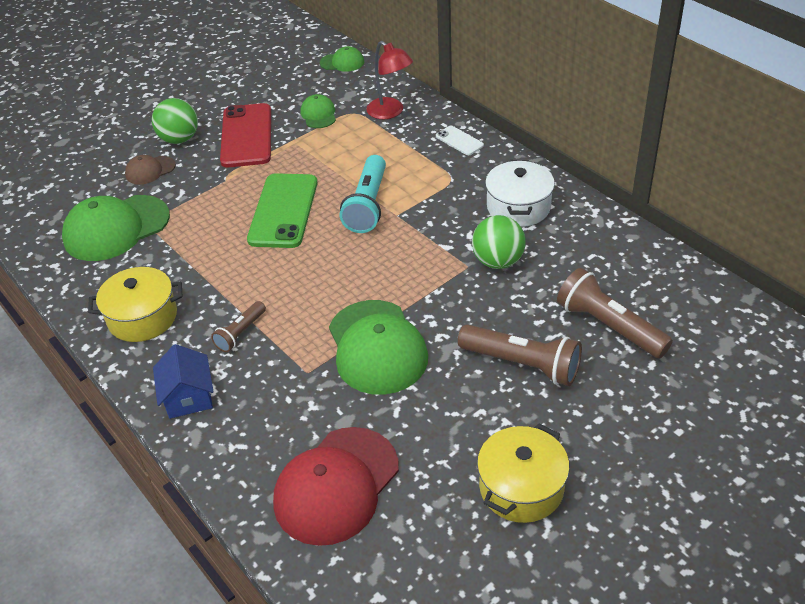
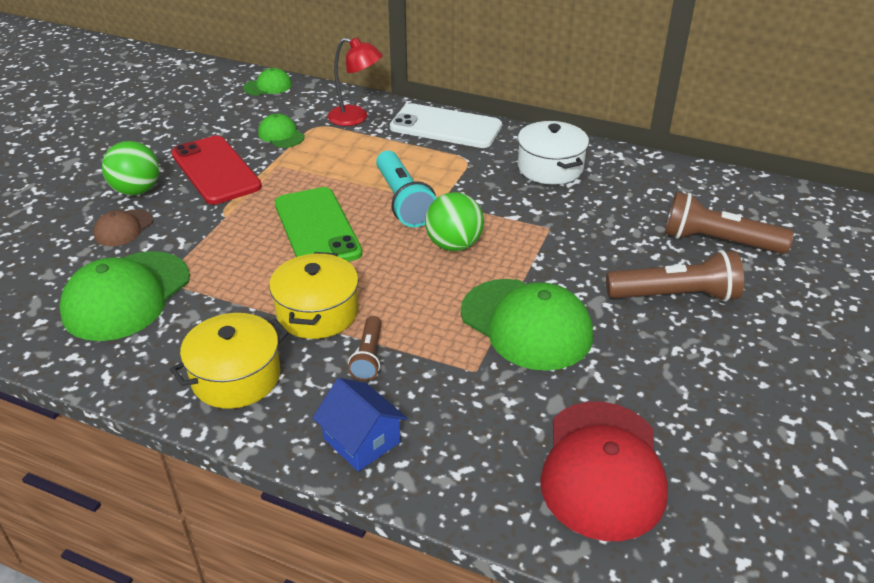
camera: 30 degrees left, 5 degrees down
(459, 141) = (445, 127): white phone -> white phone, size x2.08
(498, 261) = (573, 216): green ball -> green ball (454, 245)
(521, 487) = (774, 402): yellow pot -> yellow pot (317, 312)

